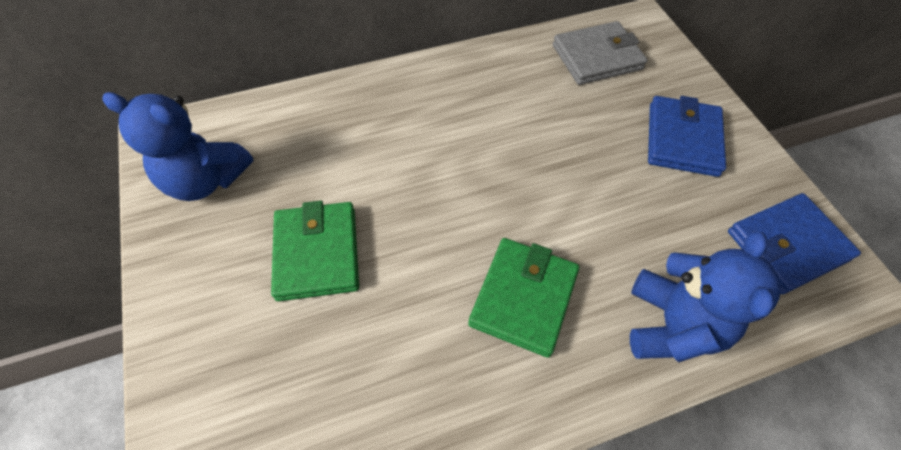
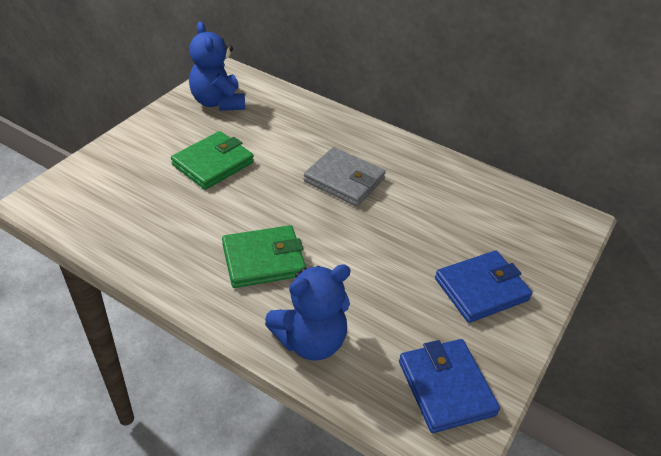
camera: 50 degrees right, 15 degrees down
(597, 57) = (505, 211): grey wallet -> grey wallet (344, 180)
(787, 246) = (446, 387): blue wallet -> blue wallet turned 45 degrees clockwise

